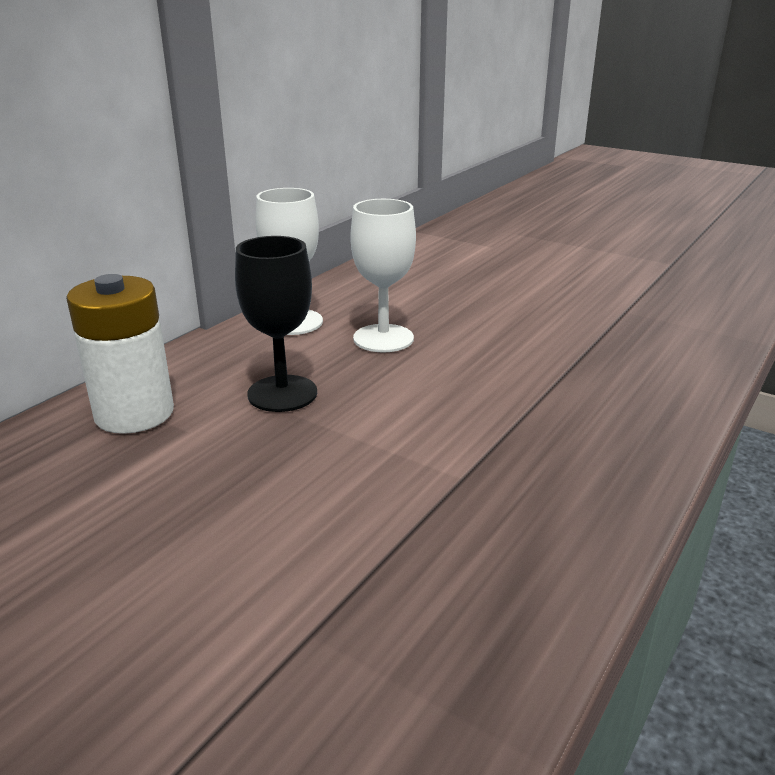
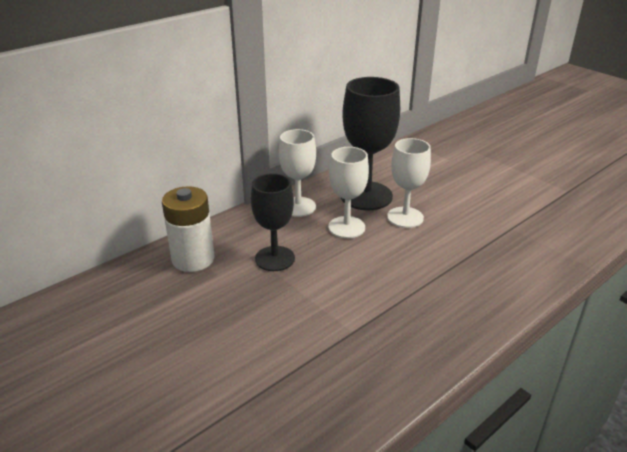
camera: 15 degrees right, 5 degrees up
(395, 298) = (366, 196): none -> black goblet
(467, 316) = (405, 217): none -> white goblet

